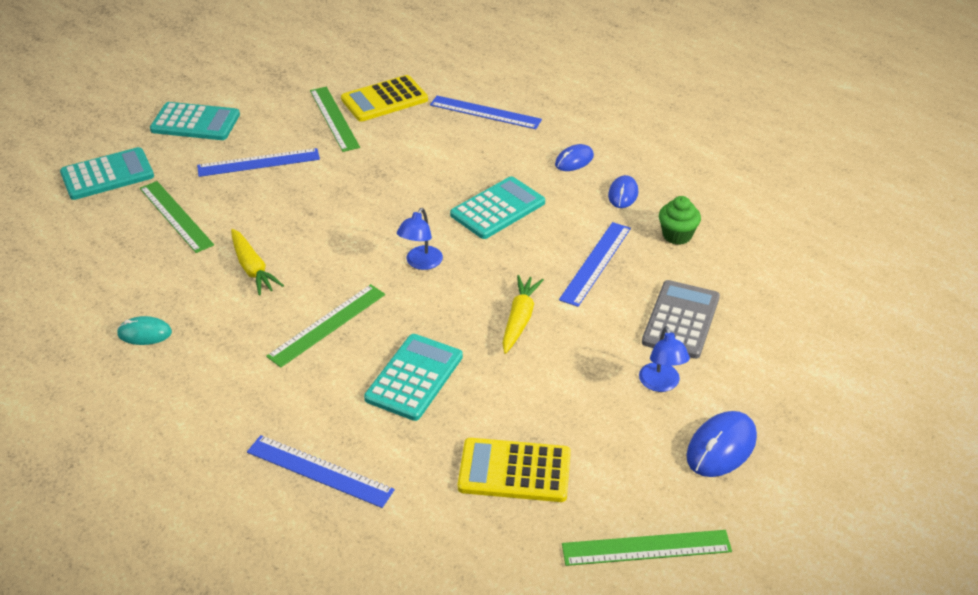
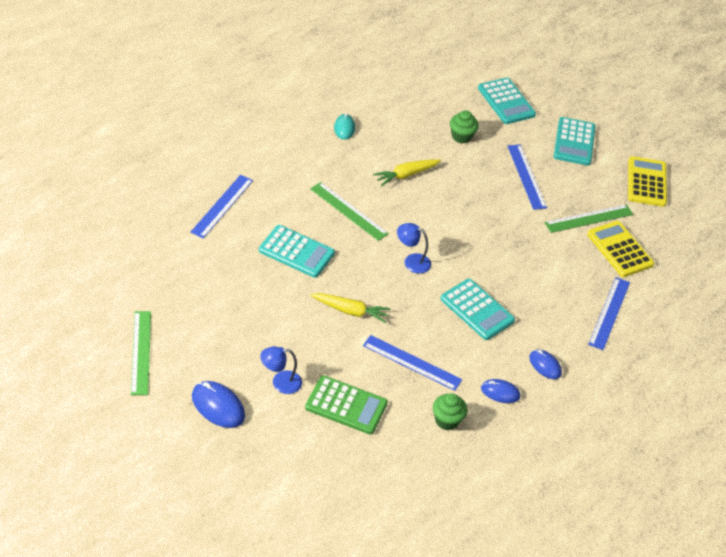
camera: 85 degrees right, 5 degrees up
(176, 216) = (461, 136): green ruler -> green cupcake
(514, 471) = (210, 295): yellow calculator -> yellow calculator (646, 182)
(681, 320) = (346, 405): grey calculator -> green calculator

